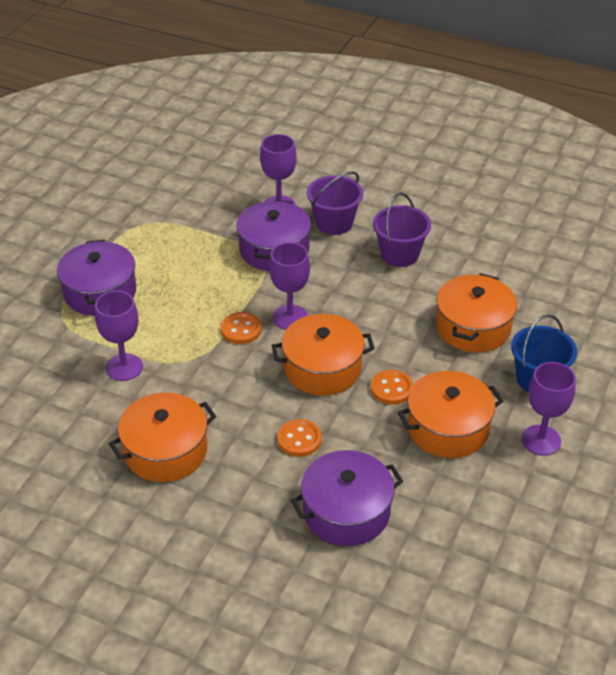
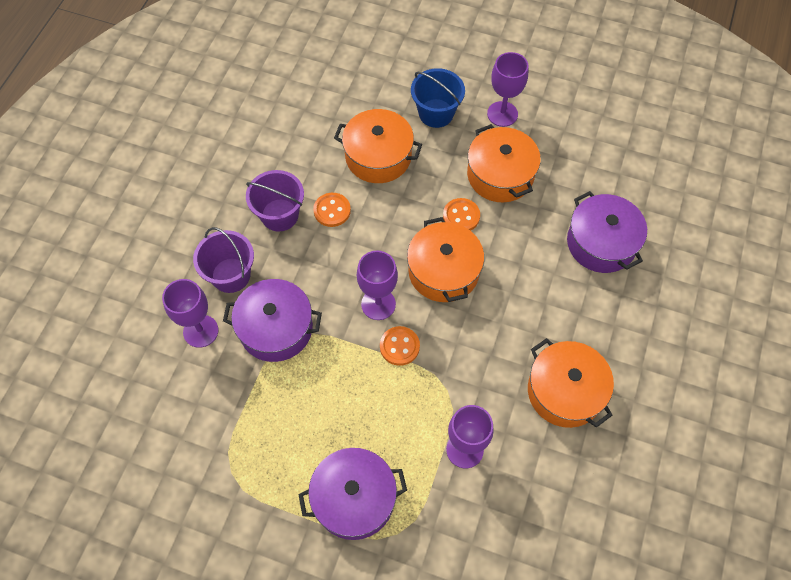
camera: 95 degrees left, 20 degrees up
(299, 439) = (531, 283): orange button -> orange button (332, 210)

